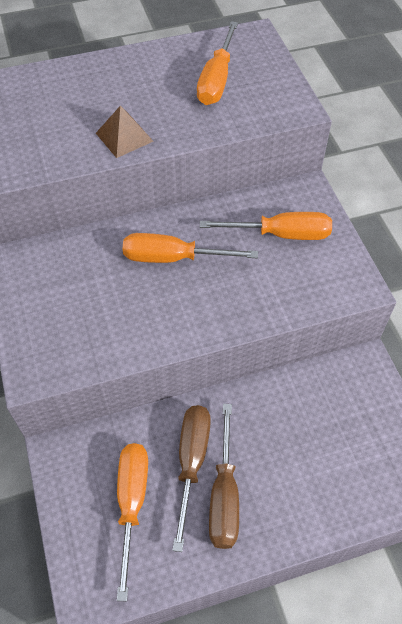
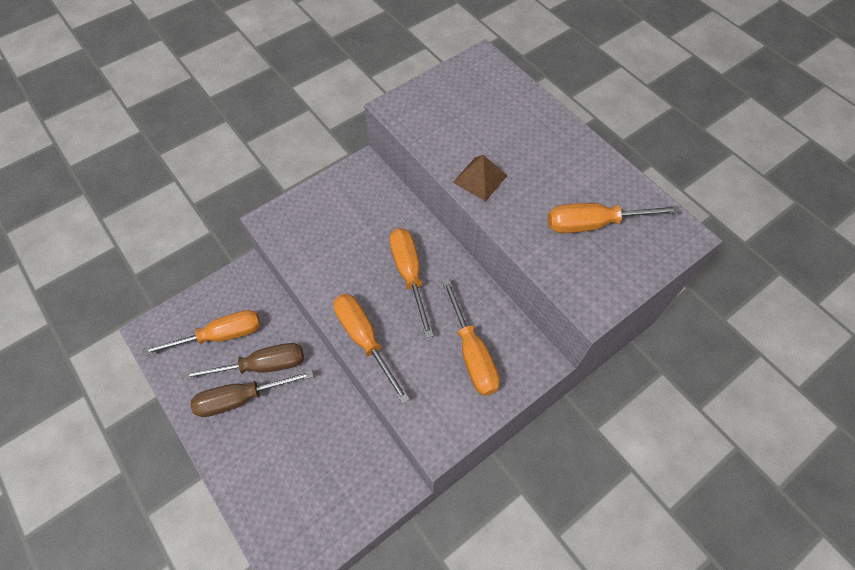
camera: 70 degrees right, 5 degrees up
(232, 317) = (364, 339): none -> orange screwdriver

